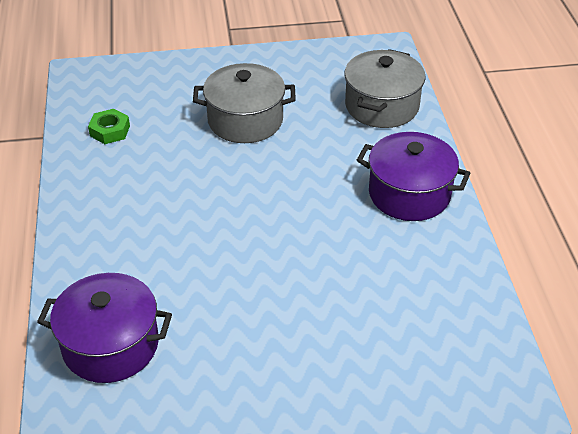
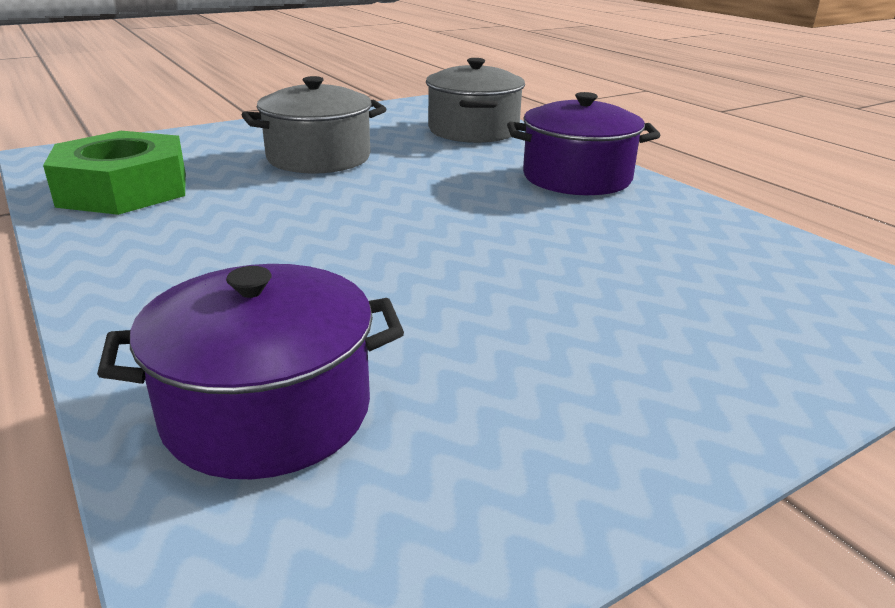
camera: 25 degrees left, 15 degrees down
(110, 131) = (124, 189): green nut -> green nut, size x2.13

